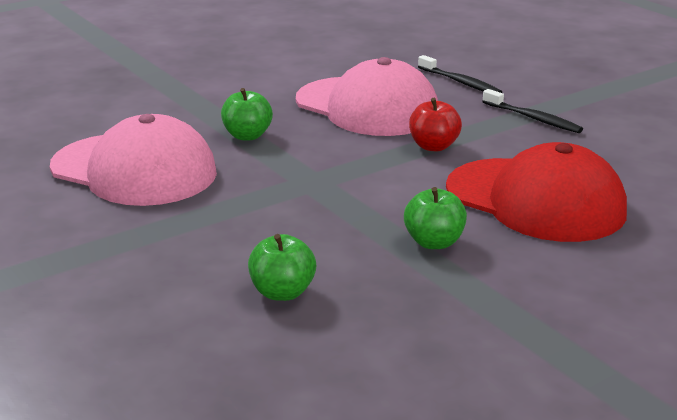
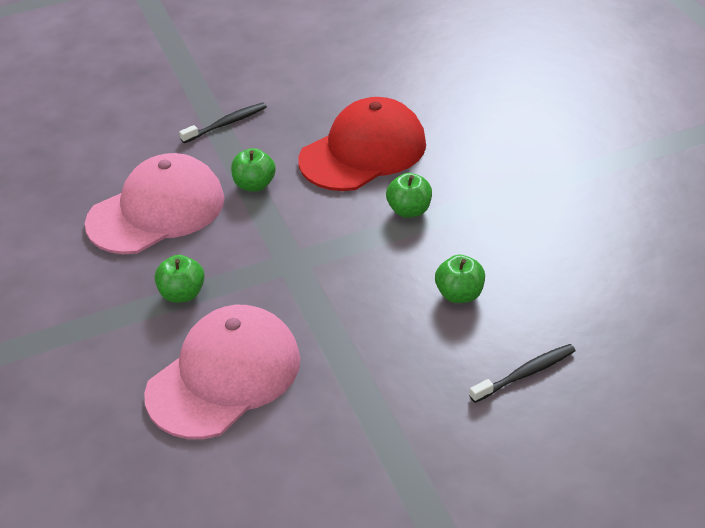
camera: 75 degrees left, 15 degrees up
(433, 146) = (255, 185): red apple -> green apple
(460, 82) = (131, 147): black toothbrush -> black toothbrush (525, 373)

